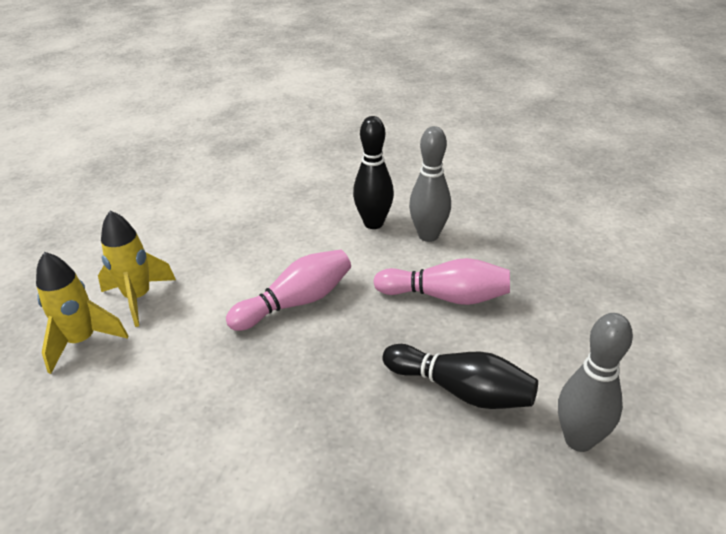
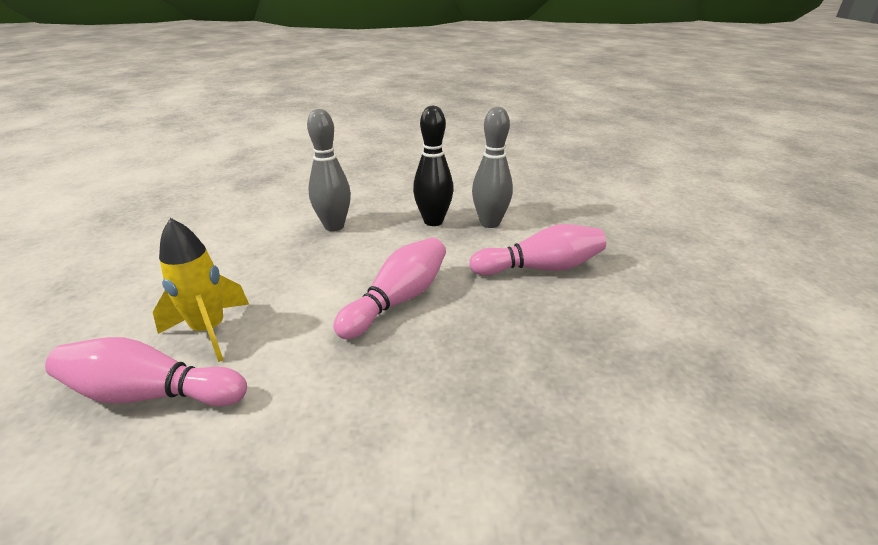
camera: 20 degrees left, 5 degrees down
(82, 341) = (151, 394): yellow rocket -> pink bowling pin
(461, 390) = (613, 345): black bowling pin -> none
(578, 440) = (749, 363): grey bowling pin -> grey bowling pin (334, 226)

